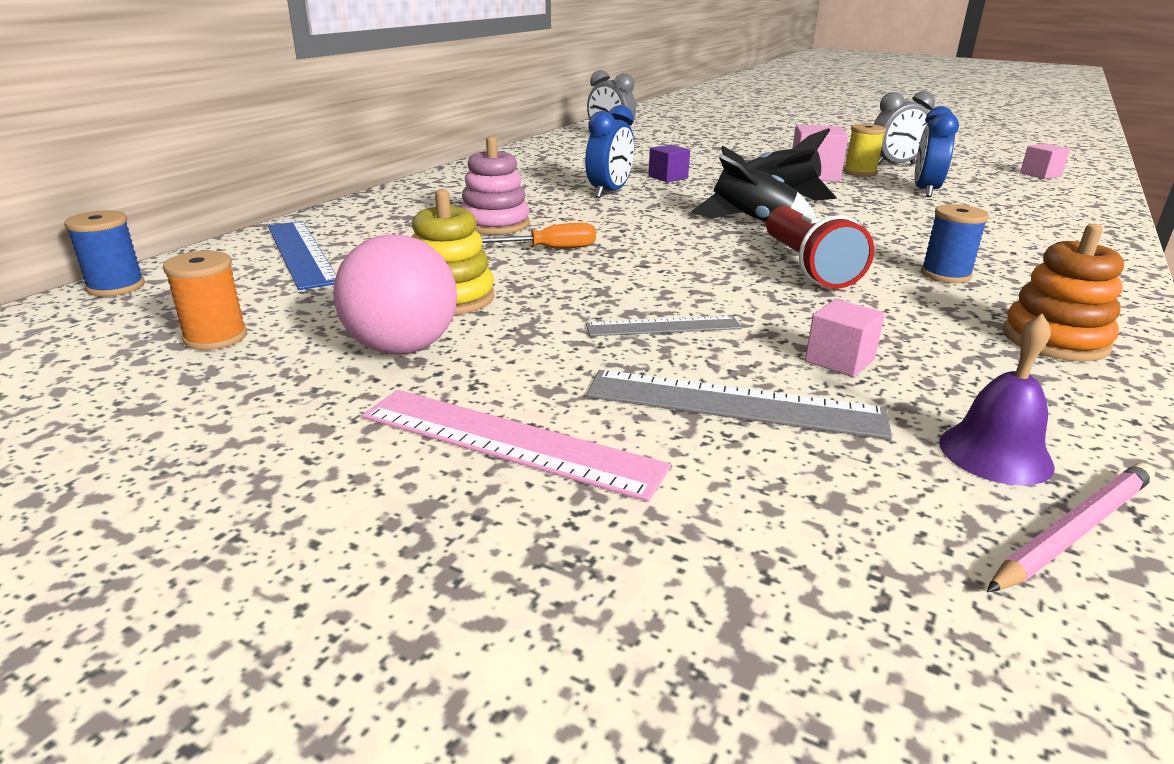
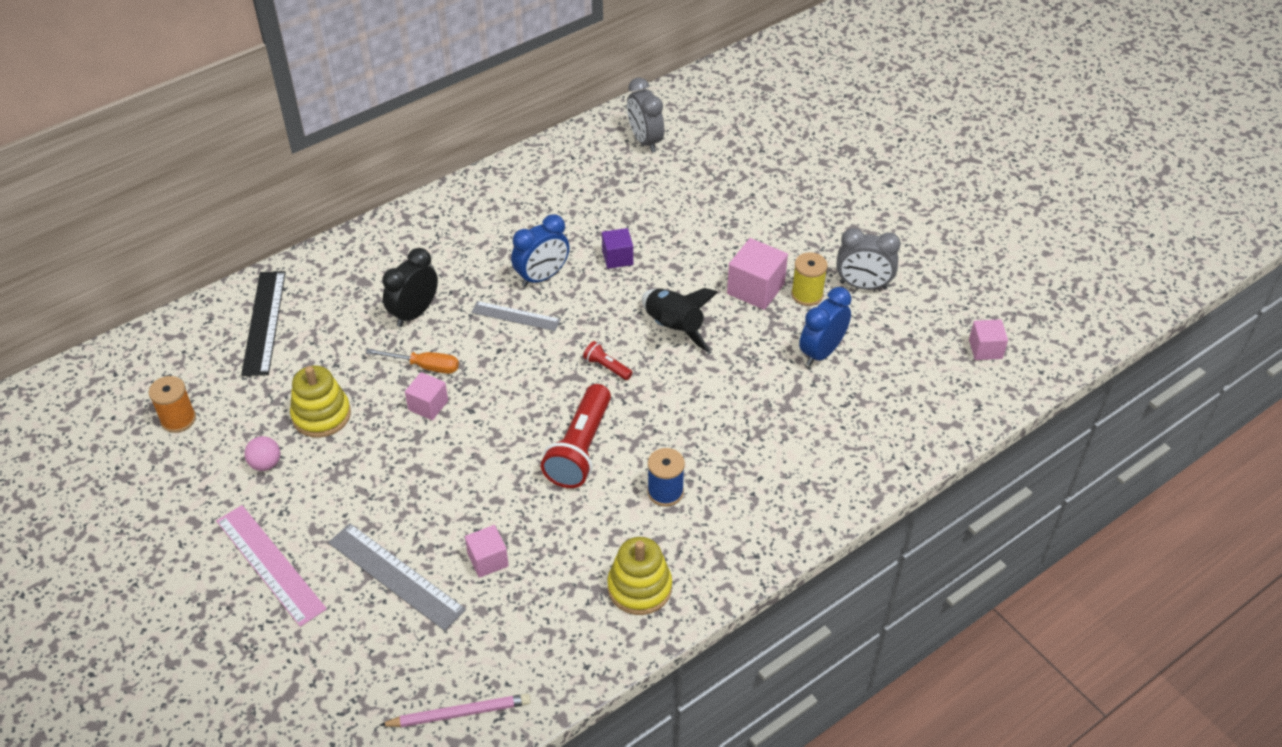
camera: 25 degrees right, 20 degrees up
(116, 287) = (145, 339): blue spool -> none
(301, 253) = (264, 322): blue ruler -> black ruler
(402, 348) = (265, 464): pink ball -> pink ball, size x0.51
(495, 224) = (414, 313): pink stacking toy -> black clock
(587, 270) = (428, 405): none -> pink cube
(663, 326) = (420, 490): grey ruler -> grey ruler (515, 316)
(751, 222) = (606, 367): black rocket -> red flashlight
(995, 453) = (483, 659): purple bell -> none
(1055, 340) = (639, 588): orange stacking toy -> yellow stacking toy

